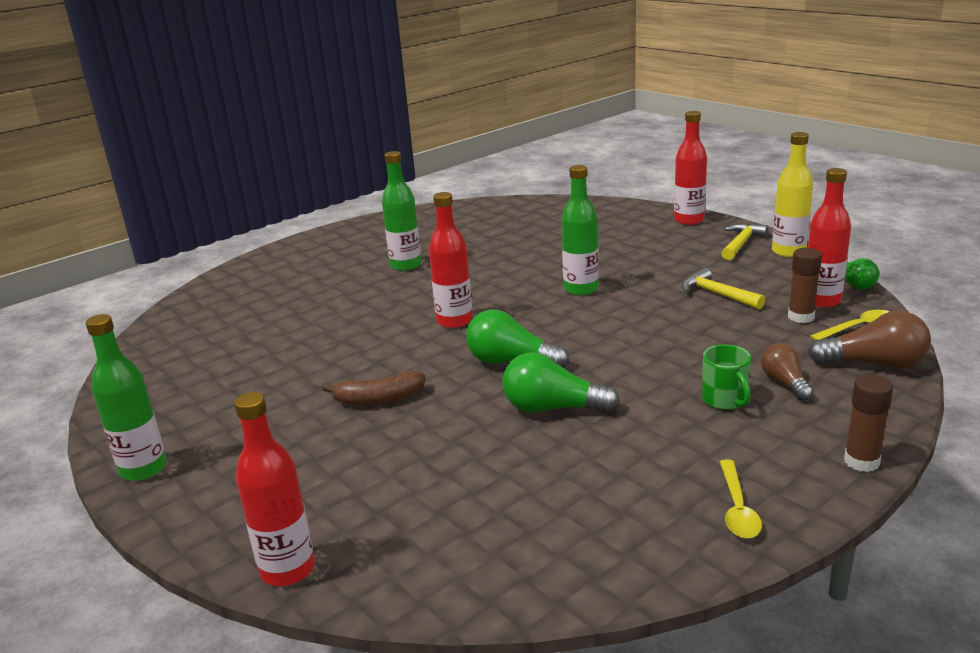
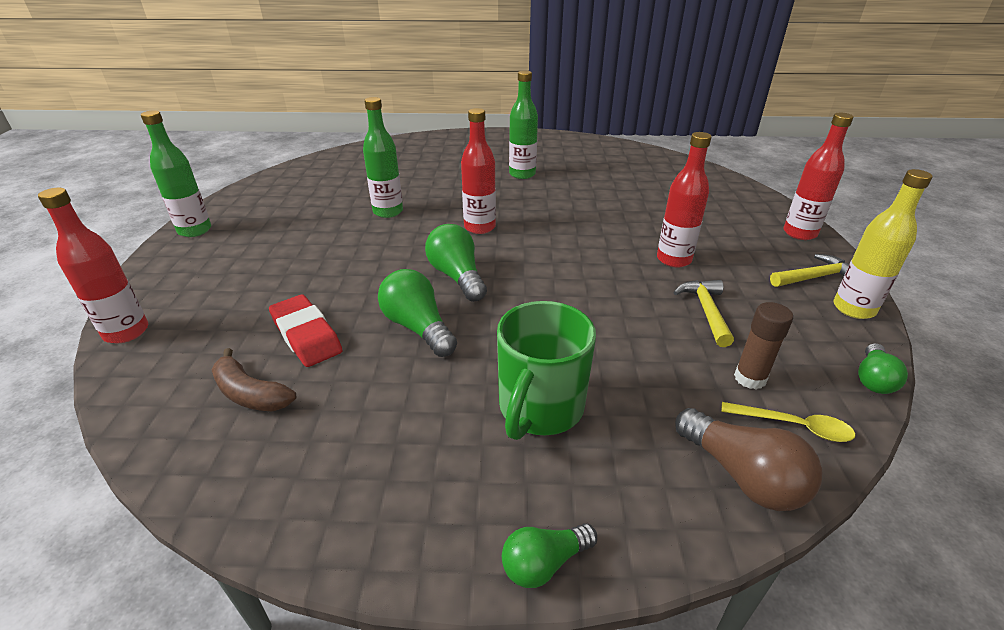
camera: 40 degrees right, 10 degrees up
(379, 399) = (347, 256): brown banana -> brown banana (250, 394)
(474, 465) = (306, 335): none -> red eraser
(581, 289) = (602, 248): green bottle -> green bottle (388, 212)
(725, 400) = (539, 408): green mug -> green mug, size x1.78
(737, 508) = (374, 510): yellow spoon -> none
(785, 383) = (618, 430): brown light bulb -> none
(821, 300) = (803, 375): red bottle -> red bottle (673, 259)
(861, 462) = (544, 563): brown glue stick -> green light bulb

